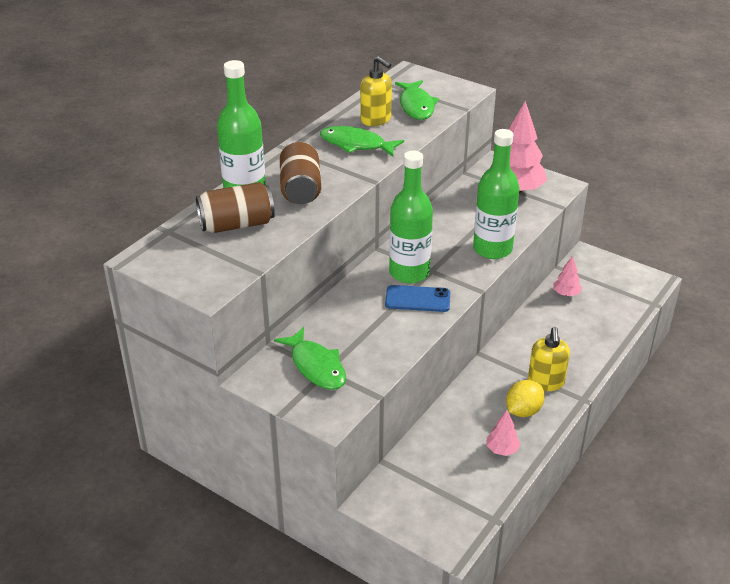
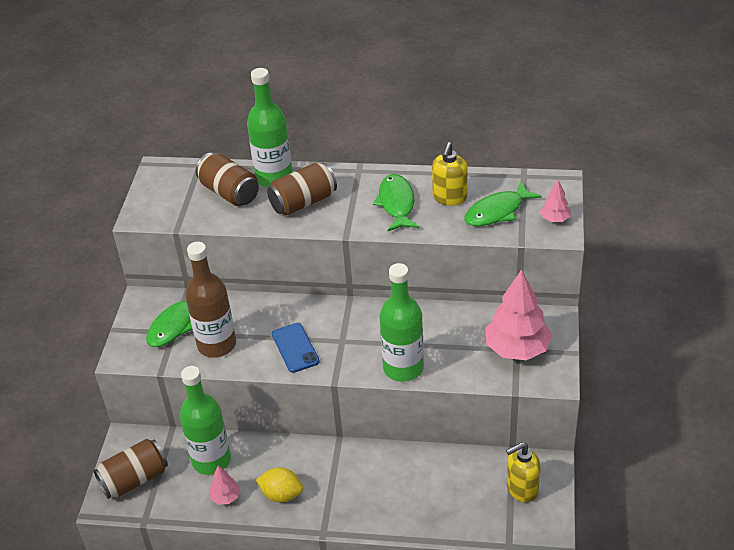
camera: 65 degrees right, 5 degrees up
(371, 346) = (217, 345): none -> brown bottle
(409, 273) = (328, 328): green bottle -> green bottle (211, 460)
(434, 511) = (134, 479): none -> brown can
(546, 382) = (329, 498): yellow soap dispenser -> yellow soap dispenser (521, 489)
(566, 293) = (472, 469): pink tree -> pink tree (555, 219)

